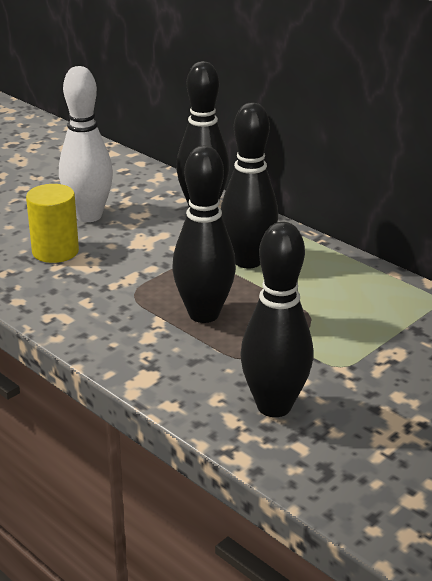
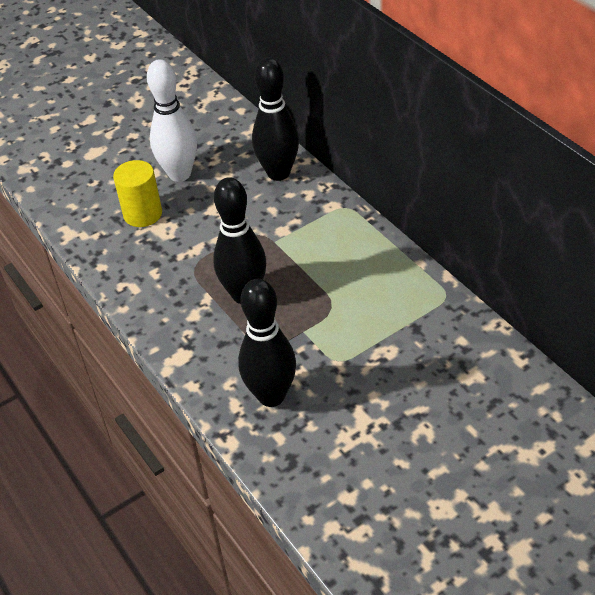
camera: 15 degrees right, 15 degrees up
(247, 261) = (298, 238): black bowling pin -> none

